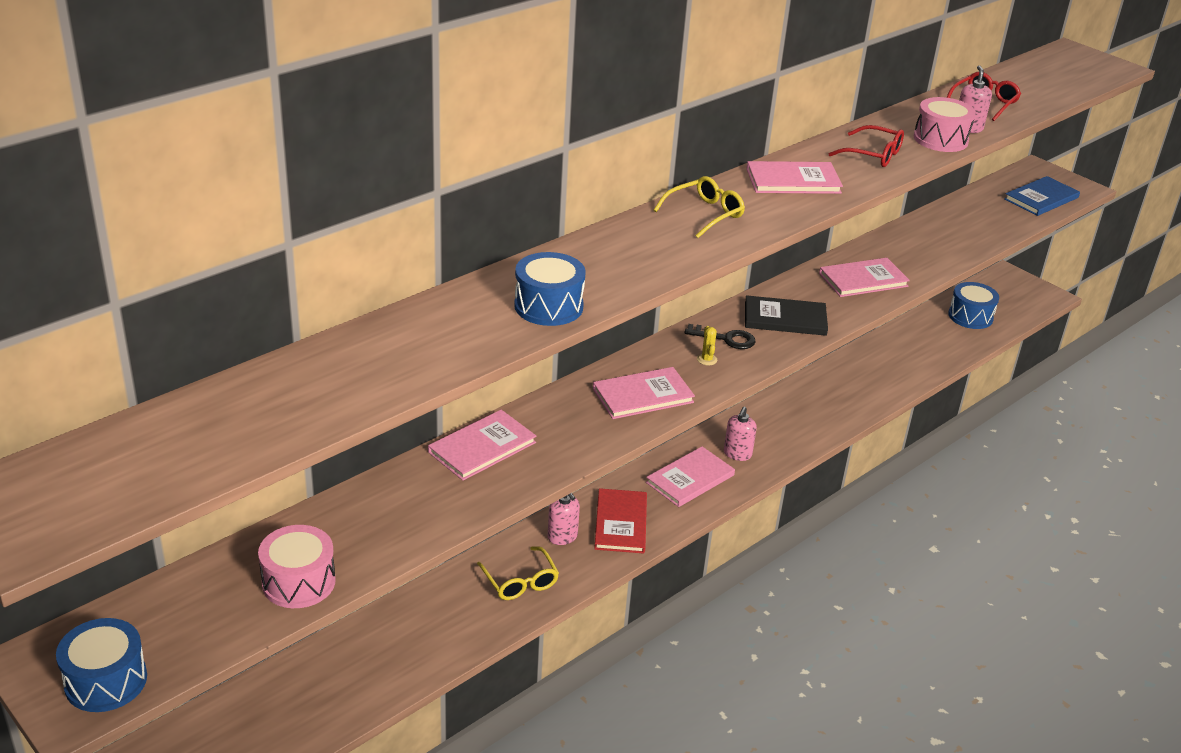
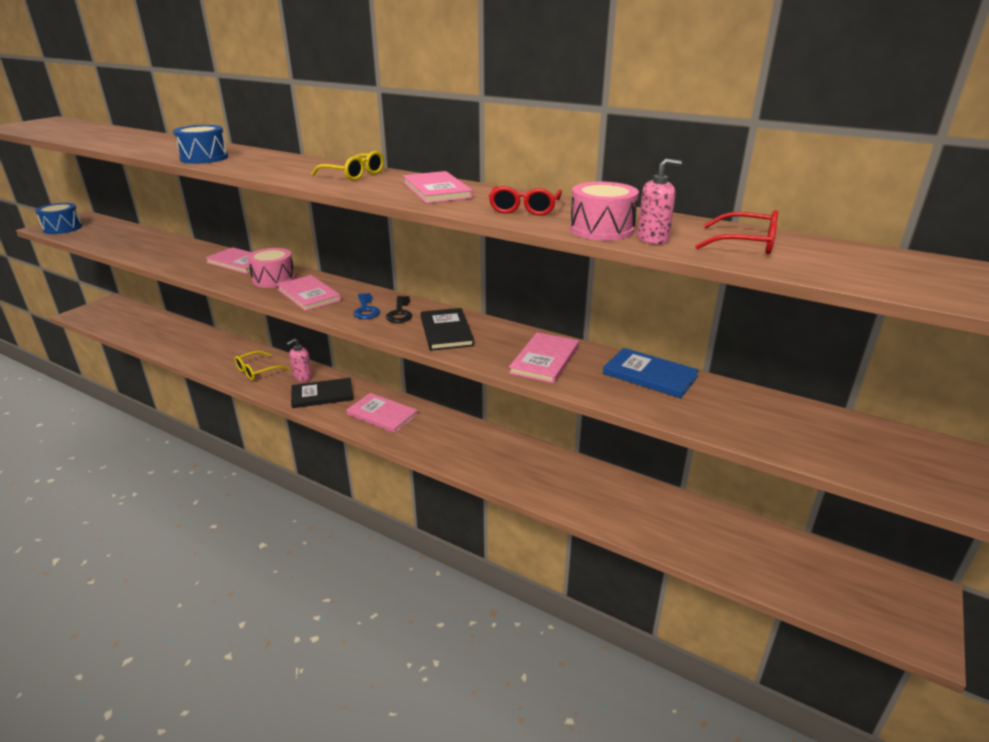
camera: 75 degrees right, 5 degrees down
(299, 582) = (121, 245): pink drum -> pink drum (274, 279)
(620, 523) = (322, 395): red book -> black book
(707, 359) = (366, 309): yellow cactus -> blue key
(737, 454) = (423, 431): pink soap dispenser -> none
(863, 280) = (544, 360): pink book -> pink book turned 60 degrees clockwise
(970, 316) = (779, 560): blue drum -> none
(1041, 198) = (895, 468): blue book -> blue book (650, 375)

